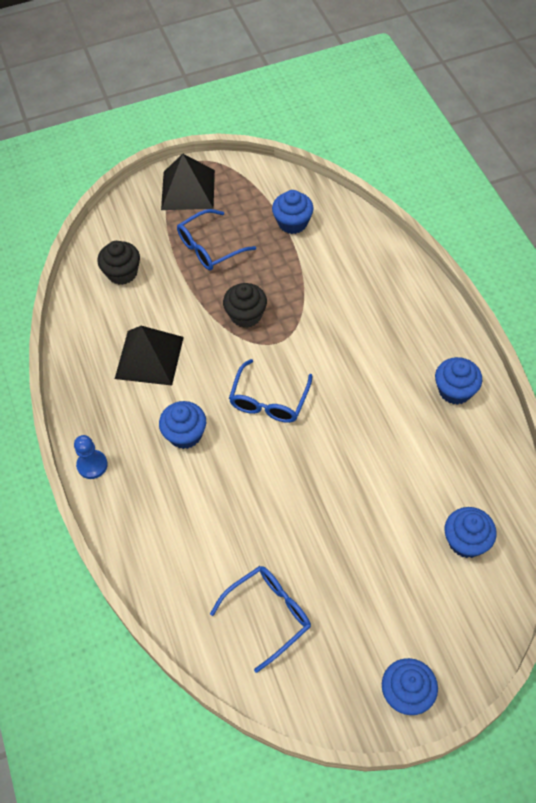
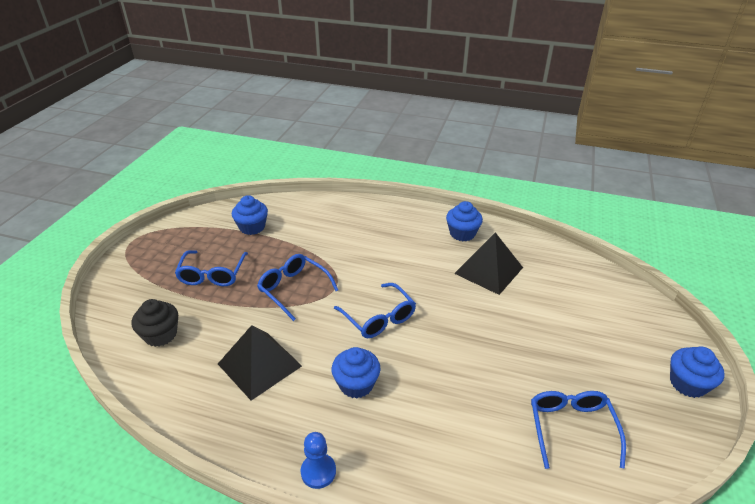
camera: 55 degrees left, 20 degrees down
(188, 189) = (148, 257): black pyramid -> black pyramid (488, 270)
(246, 315) = (293, 289): black cupcake -> blue glasses
(466, 541) = (579, 288): blue cupcake -> none

